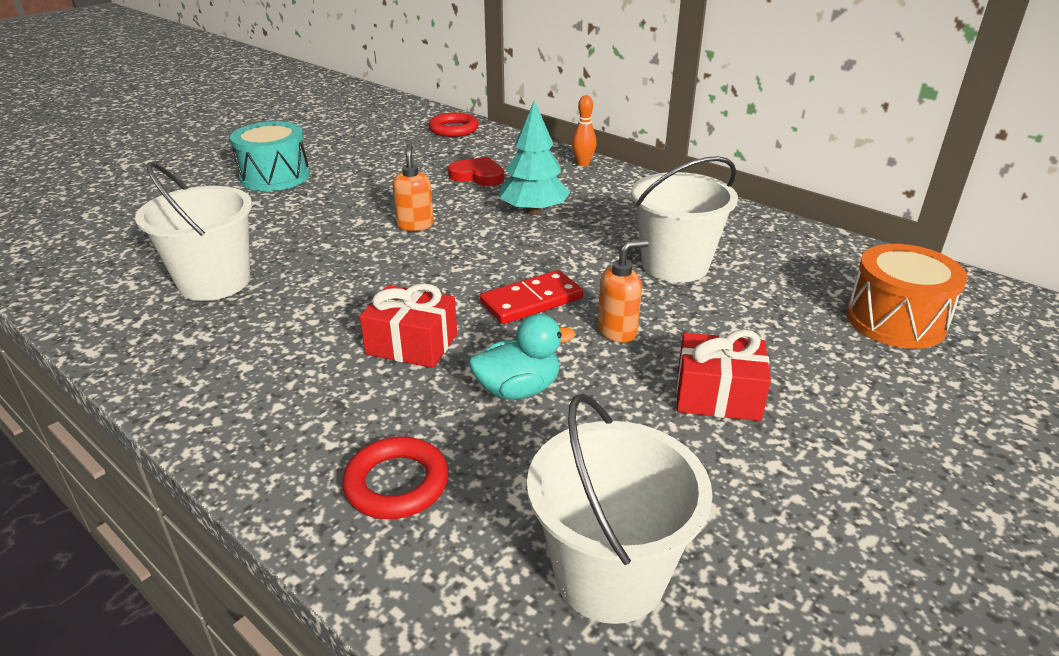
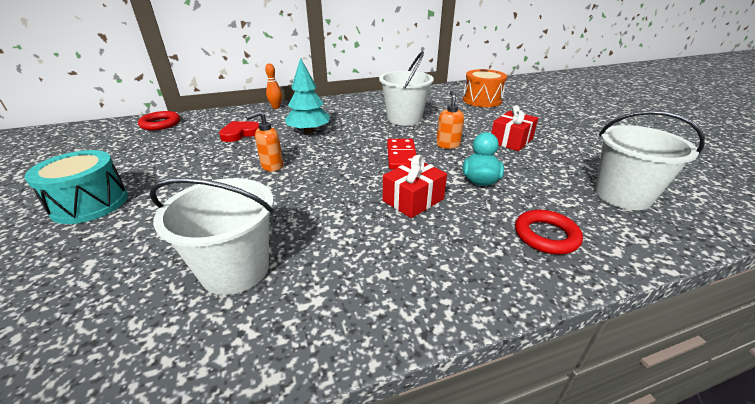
camera: 60 degrees left, 0 degrees up
(415, 225) = (271, 166): orange soap dispenser -> orange soap dispenser turned 60 degrees counterclockwise

